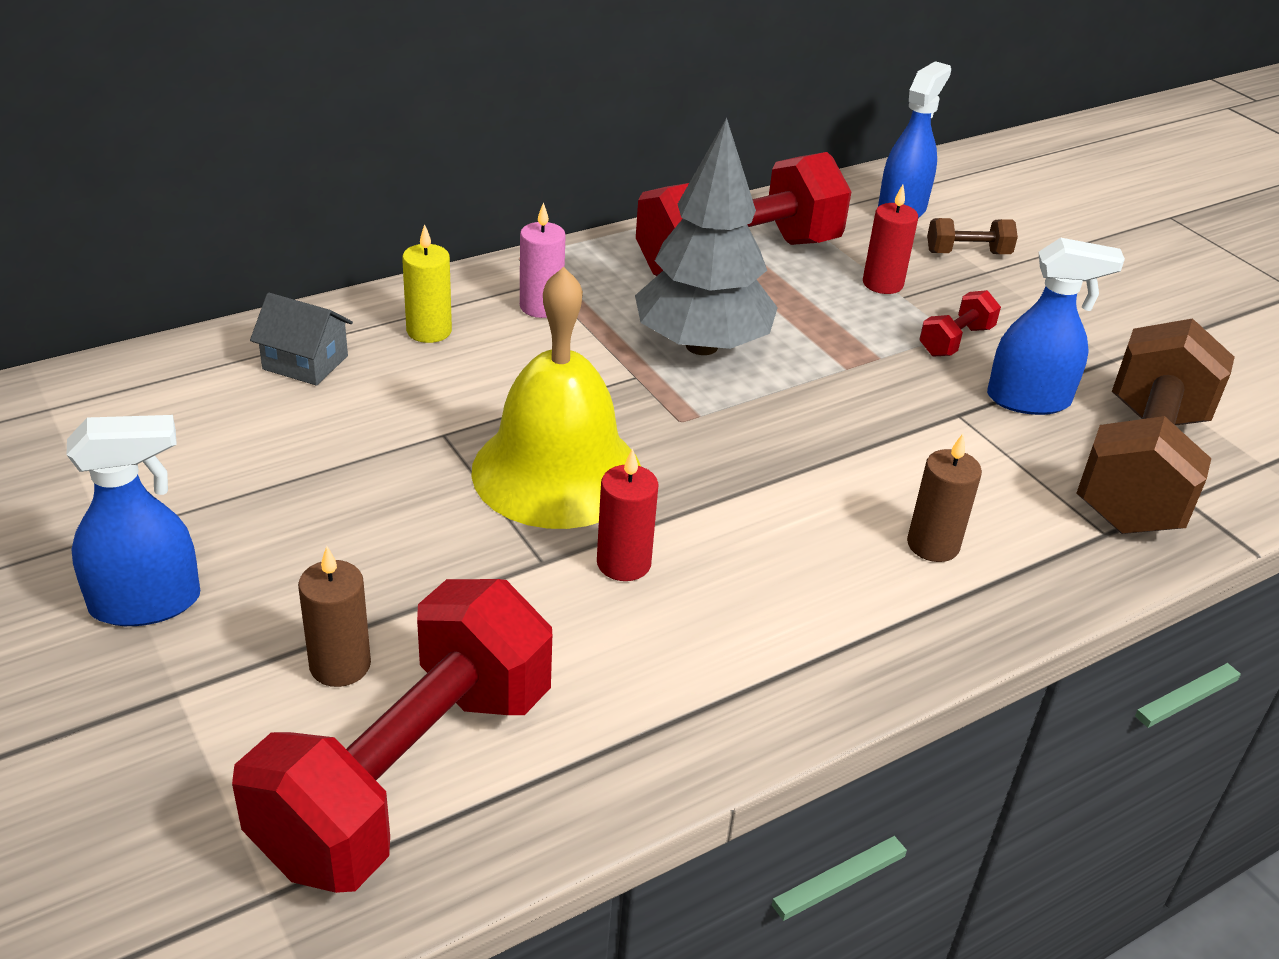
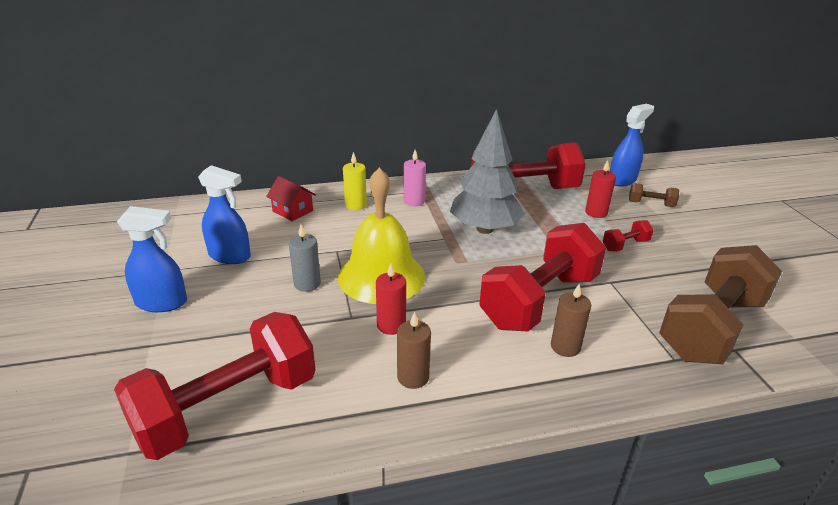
camera: 20 degrees right, 5 degrees down
(305, 362) = (293, 211): grey house -> red house
(340, 665) = (228, 347): brown candle -> brown candle (413, 377)
(422, 511) = (307, 284): none -> grey candle
(857, 470) = (539, 300): none -> red dumbbell
(1029, 400) = (656, 280): blue spray bottle -> blue spray bottle (230, 256)

